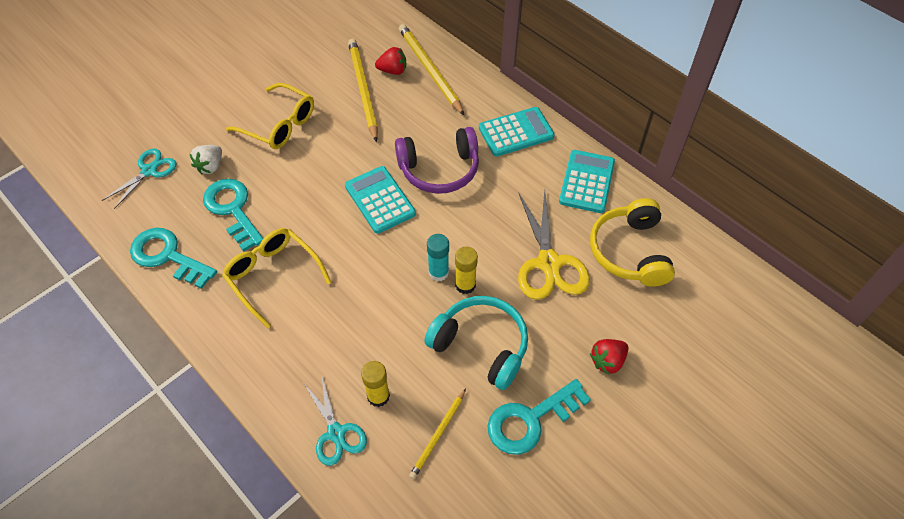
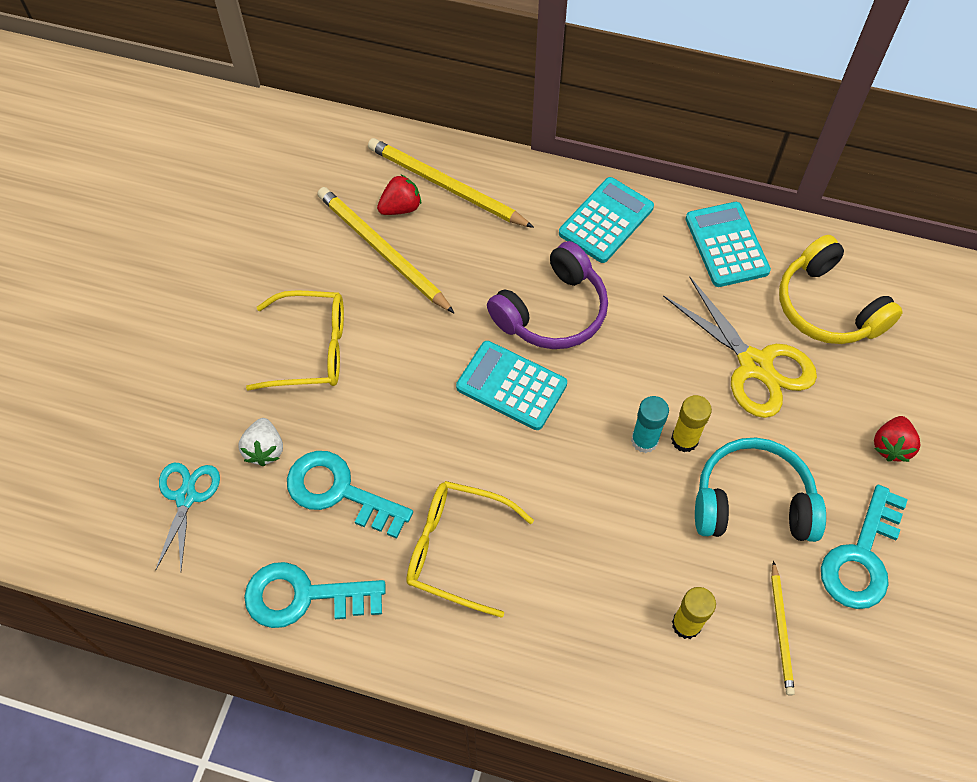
camera: 30 degrees left, 5 degrees up
(336, 433) = (672, 694): turquoise scissors -> none

